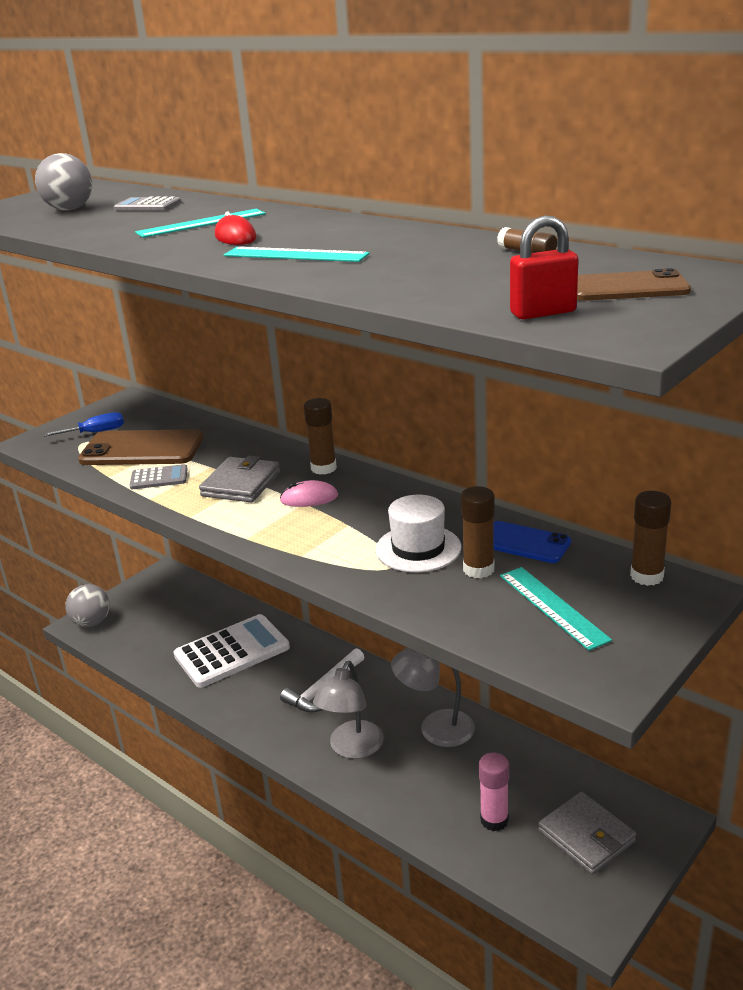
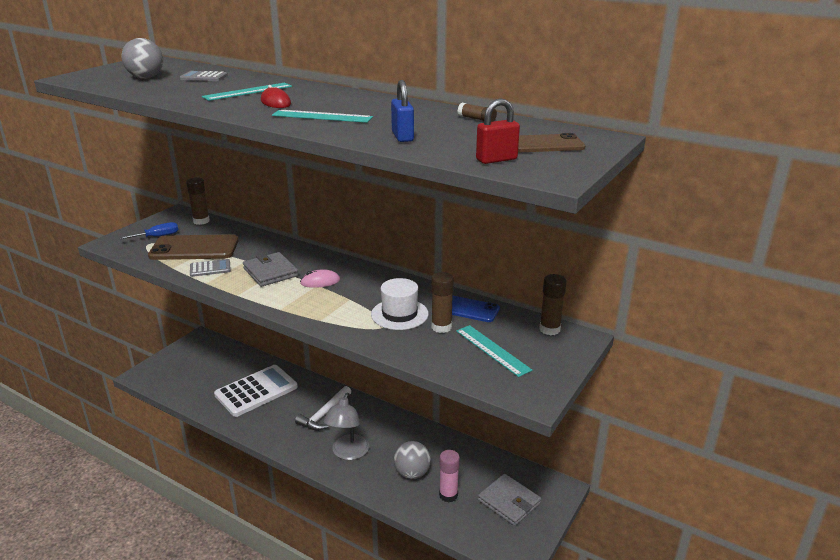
camera: 10 degrees left, 0 degrees up
(92, 622) = (150, 374): grey ball -> grey ball (412, 473)
(241, 484) = (270, 272): grey wallet -> grey wallet turned 45 degrees counterclockwise
(323, 468) = (327, 261): brown glue stick -> brown glue stick (201, 221)
(406, 281) = (402, 137): none -> blue padlock
(435, 728) = (404, 437): grey lamp -> none

